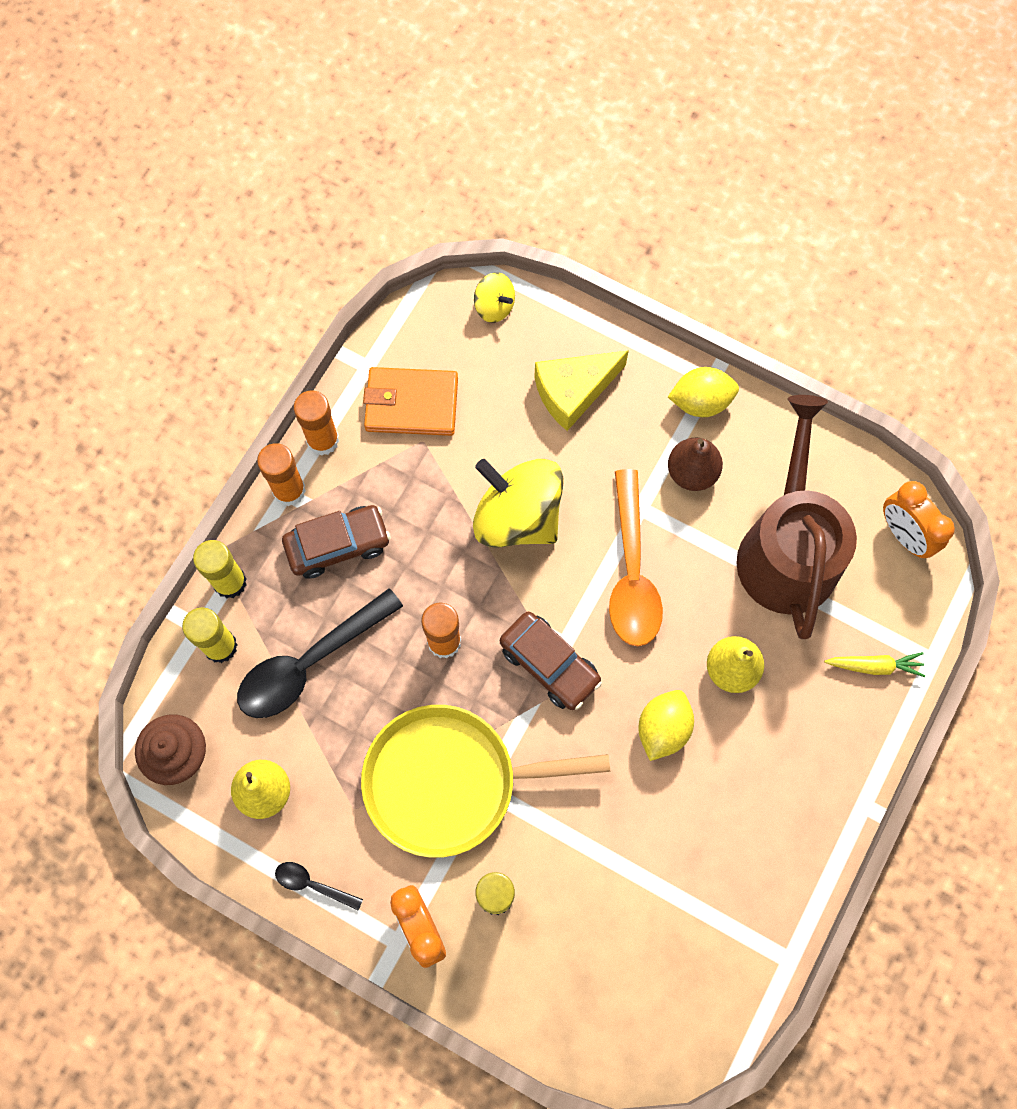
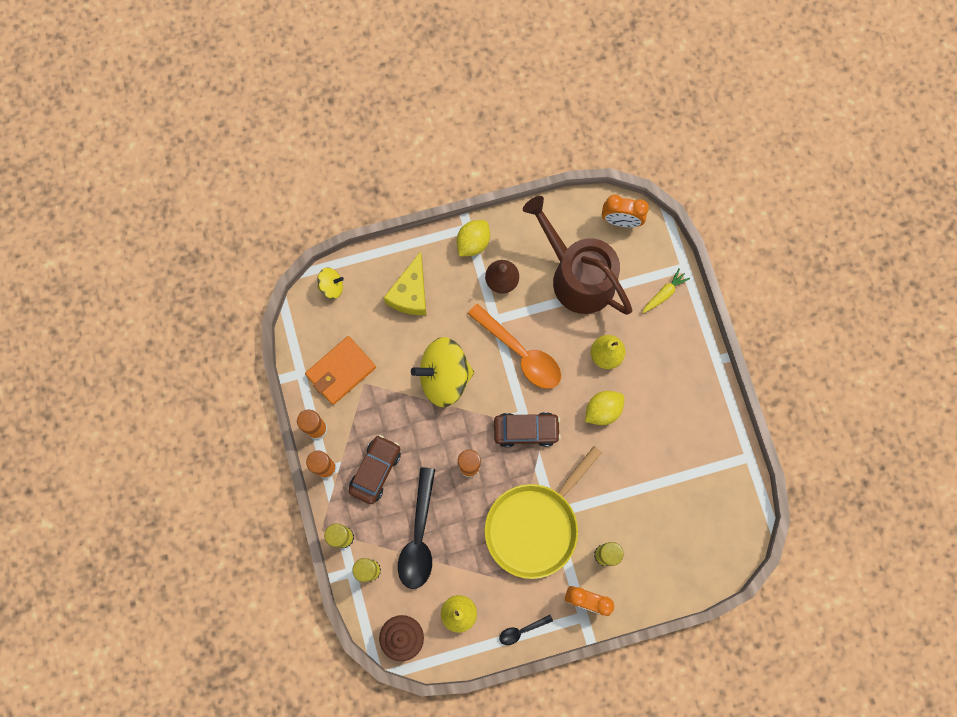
camera: 45 degrees left, 5 degrees up
(663, 728) = (602, 410): yellow lemon -> yellow lemon turned 75 degrees clockwise

